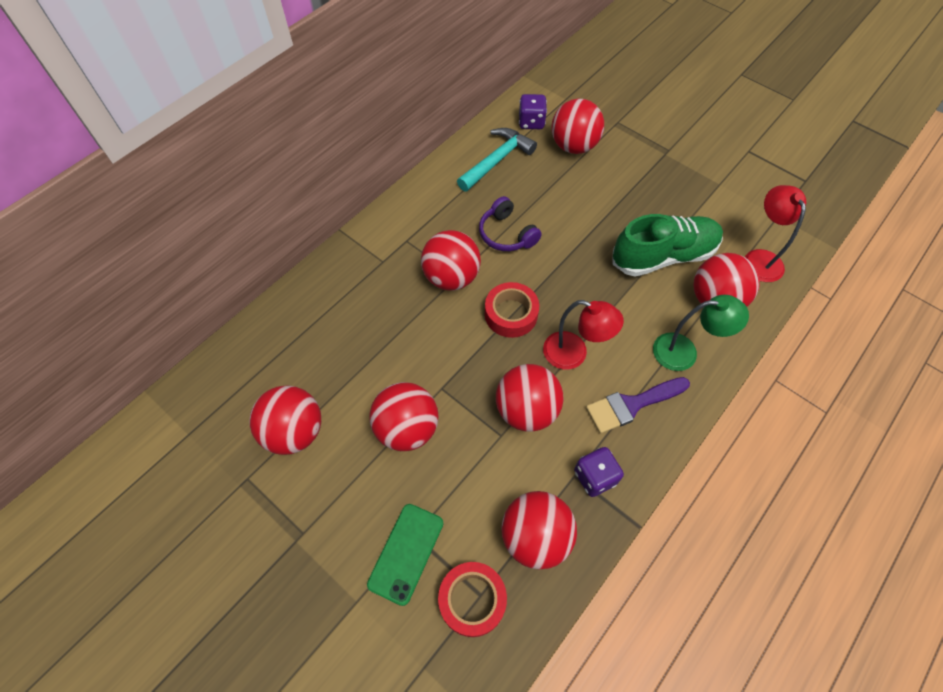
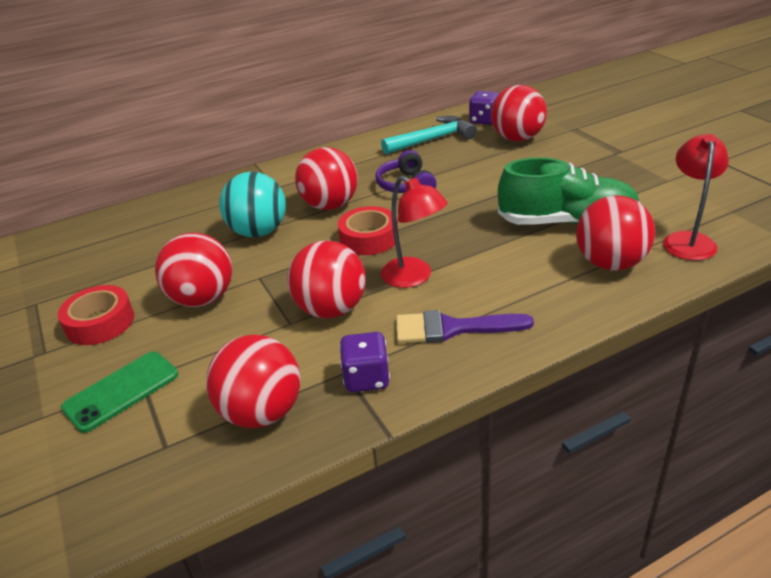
camera: 25 degrees right, 25 degrees down
(294, 431) = (103, 281): red ball -> none
(405, 329) = (258, 232): none -> turquoise ball
(472, 600) = (153, 448): red tape -> red tape (100, 323)
(684, 352) = (545, 298): green lamp -> none

